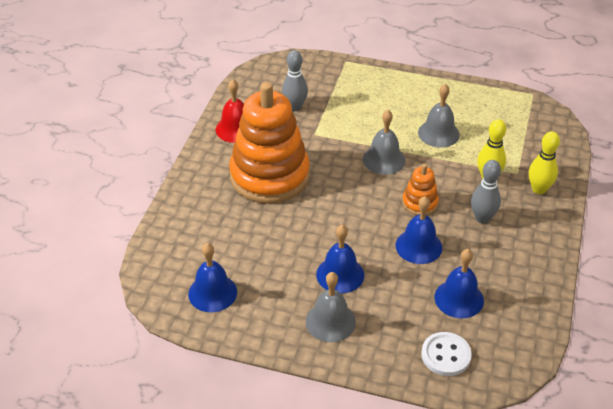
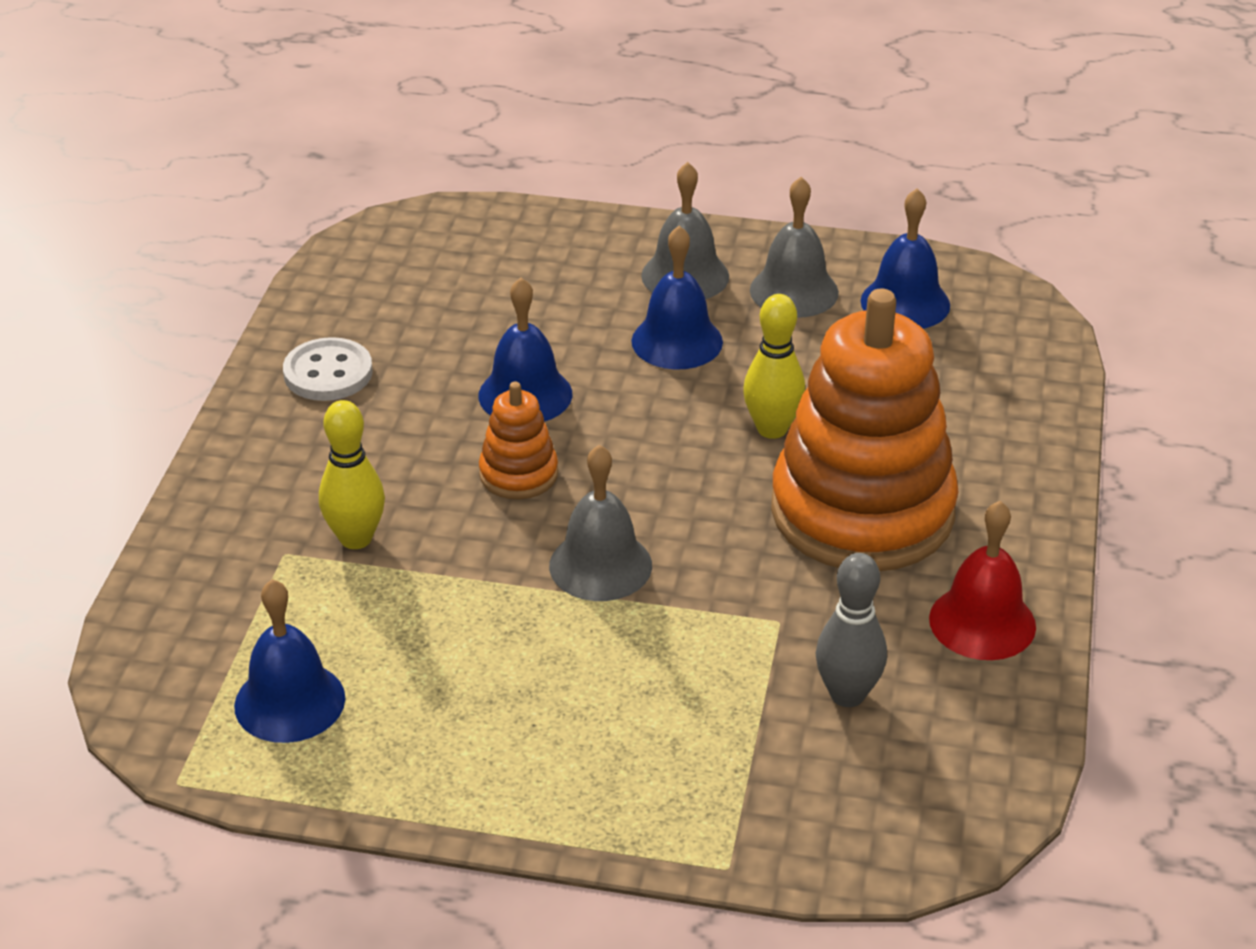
camera: 175 degrees right, 5 degrees down
(438, 133) = (461, 642): grey bell -> grey bell (794, 291)
(445, 355) = (488, 245): white button -> white button (328, 373)
(459, 298) = (455, 318): blue bell -> blue bell (289, 701)
(482, 218) = (386, 452): grey bowling pin -> none
(539, 189) = (245, 518): yellow bowling pin -> yellow bowling pin (772, 429)

